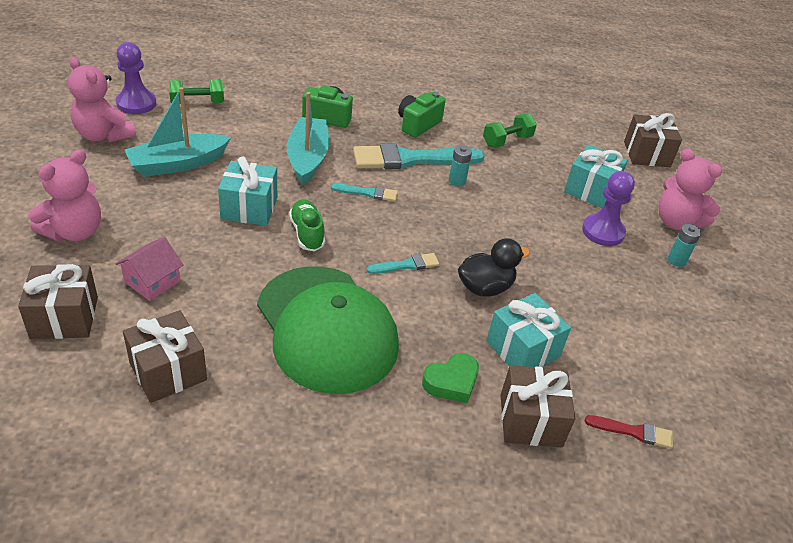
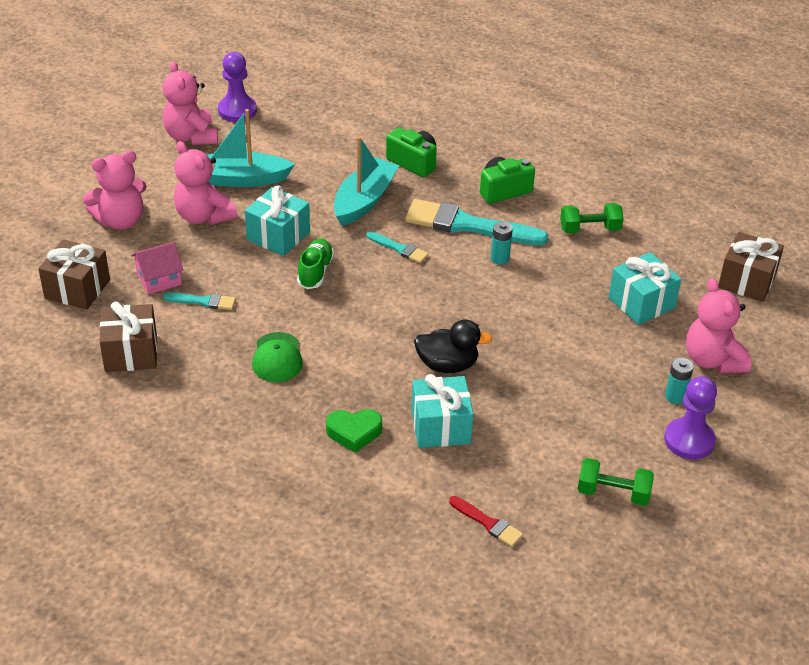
camera: 30 degrees right, 0 degrees up
(162, 207) = (204, 216): none -> pink teddy bear
(197, 103) = (294, 121): green dumbbell -> green dumbbell (613, 493)
(326, 328) = (277, 358): green cap -> green cap, size x0.44
(406, 265) = (387, 324): turquoise brush -> turquoise brush (203, 301)
(530, 420) = (400, 483): brown gift -> none
(603, 232) = (617, 347): purple pawn -> purple pawn (689, 440)

